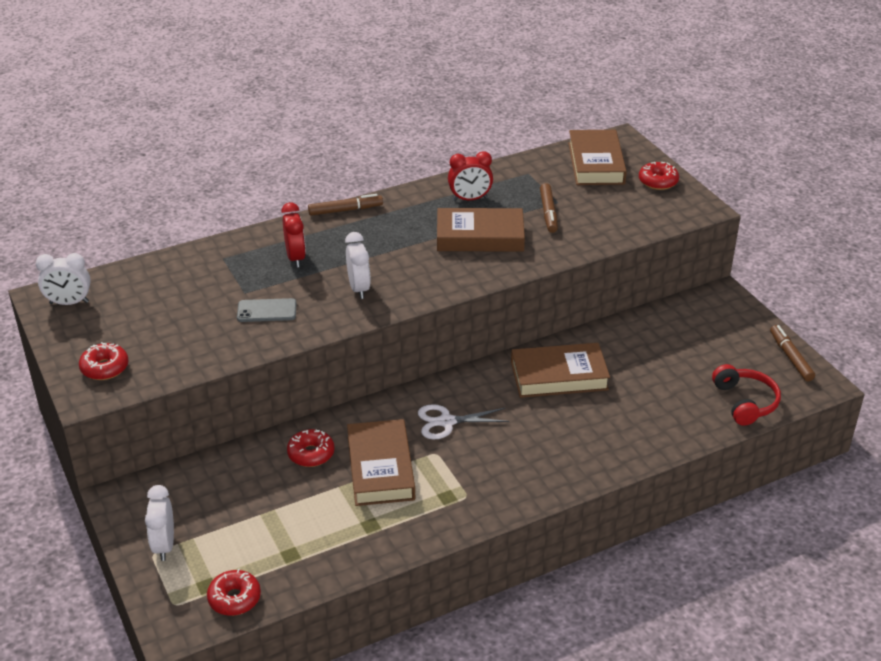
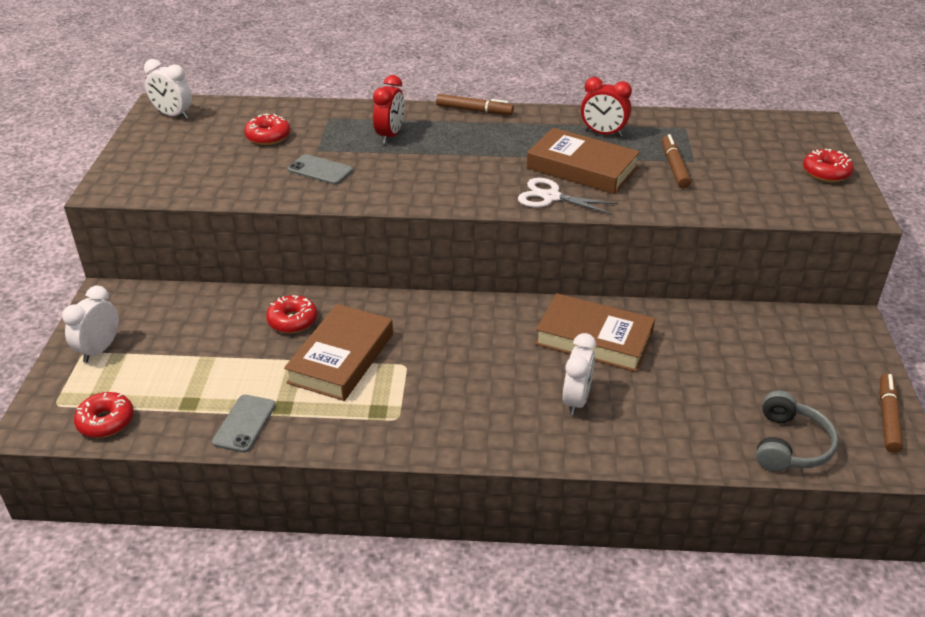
camera: 30 degrees right, 0 degrees up
(105, 368) = (143, 172): red donut -> red donut (268, 137)
(352, 550) = (244, 423): none -> grey phone
(359, 288) = (420, 177): white clock -> white clock (576, 400)
(446, 422) = (442, 340): white scissors -> white scissors (551, 197)
(548, 212) = (674, 167): brown marker -> brown marker turned 150 degrees clockwise
(596, 163) = (768, 138): brown book -> none
(745, 402) = (789, 445): red headphones -> grey headphones

